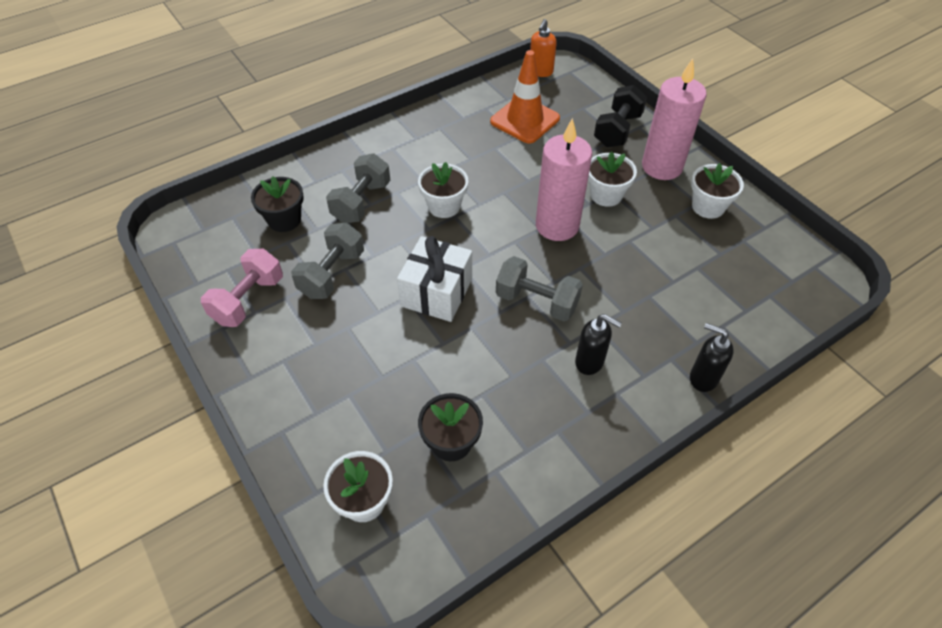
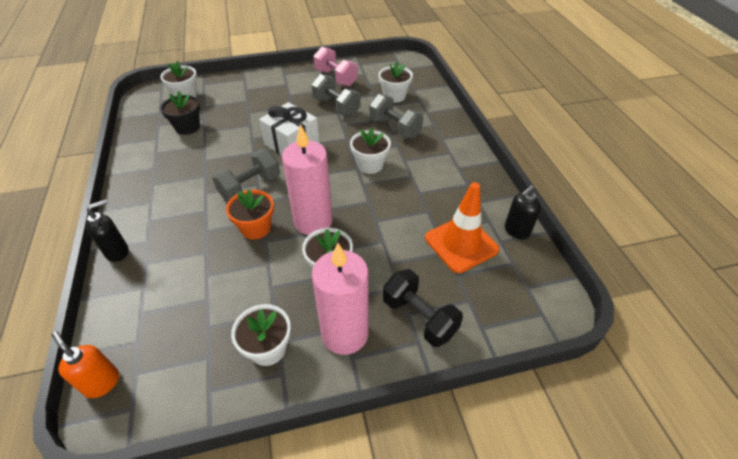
camera: 110 degrees right, 5 degrees down
(284, 220) = (394, 96): black flower pot -> white flower pot
(540, 72) = (545, 284): orange soap dispenser -> orange soap dispenser (102, 383)
(590, 362) = (183, 197): black soap dispenser -> black soap dispenser (516, 231)
(593, 268) = (256, 228): none -> orange flower pot

